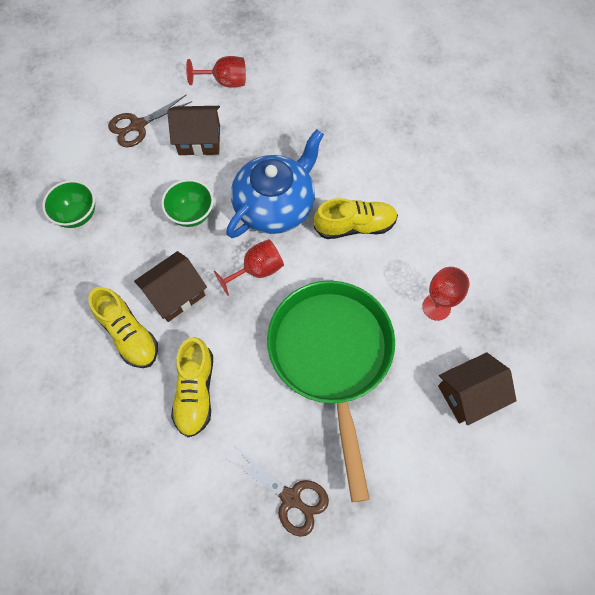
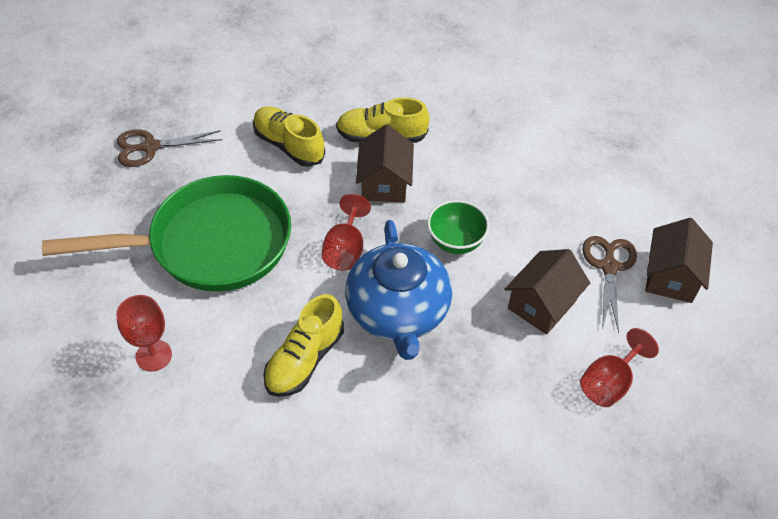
camera: 130 degrees right, 15 degrees down
(77, 215) = (535, 166): green bowl -> none
(331, 356) = (211, 244): green pan -> green pan turned 45 degrees counterclockwise
(468, 394) = (63, 311): brown house -> brown house (671, 277)

